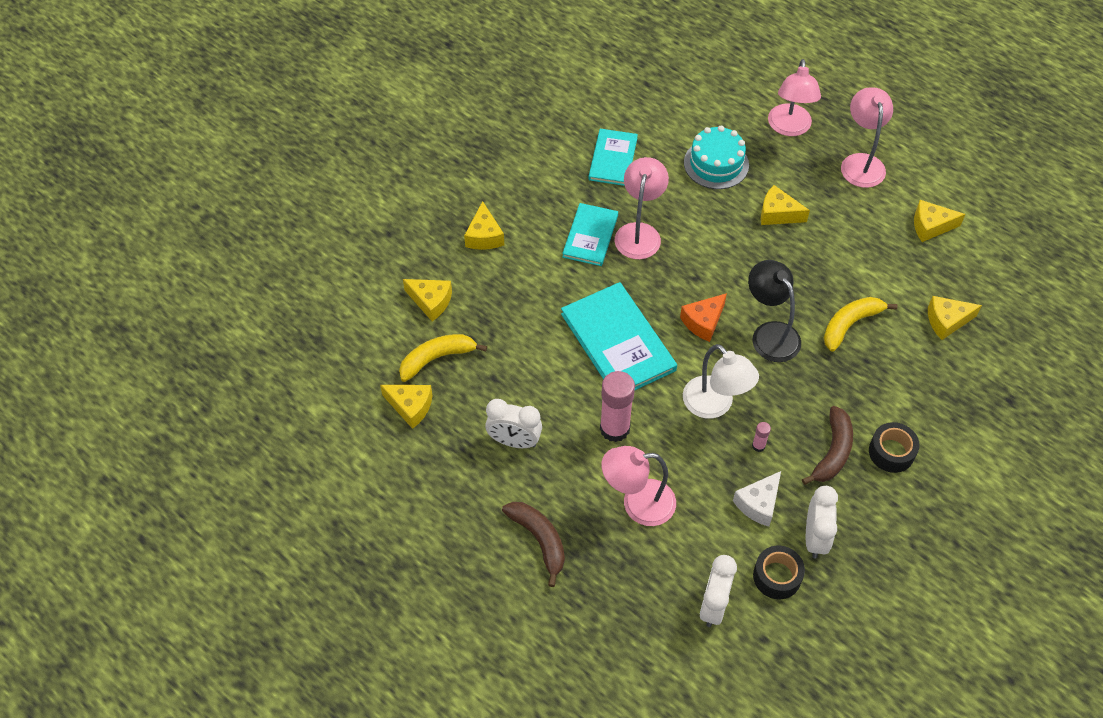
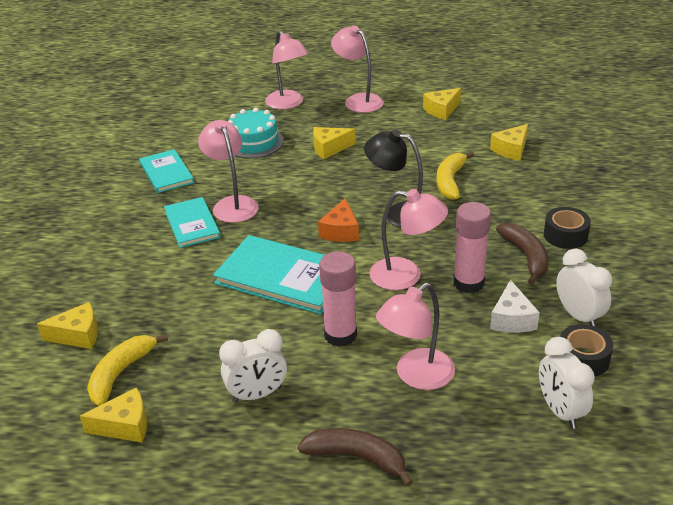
camera: 35 degrees left, 20 degrees down
(484, 236) = (92, 266): yellow cheese -> none
(715, 405) = (406, 276): white lamp -> pink lamp
(758, 446) = (468, 283): pink glue stick -> pink glue stick, size x2.30

